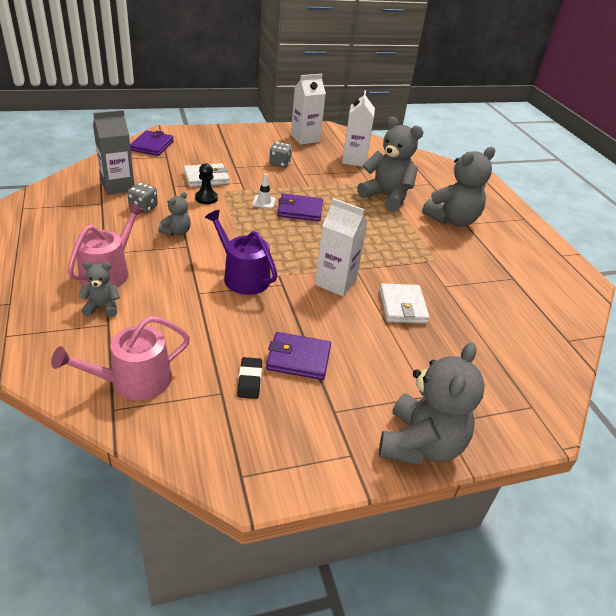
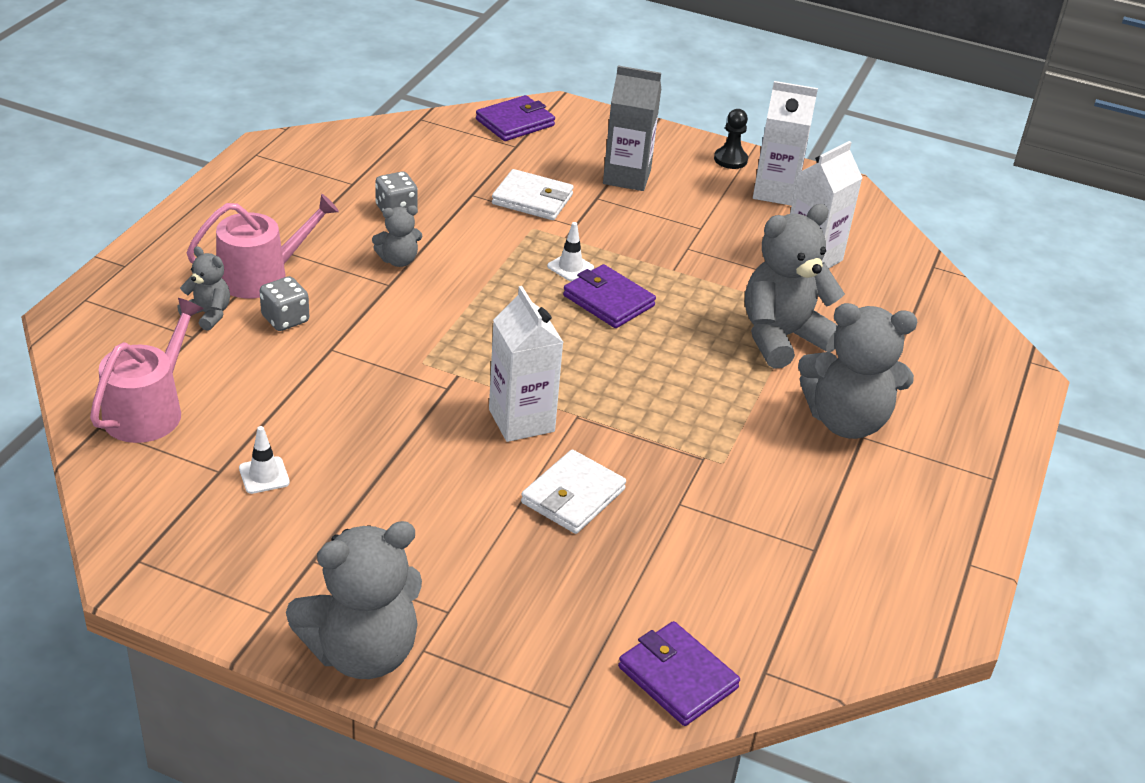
camera: 40 degrees right, 0 degrees up
(118, 186) = (399, 167): grey carton -> grey carton (627, 177)
(133, 381) = (148, 410): pink watering can -> pink watering can turned 105 degrees clockwise
(206, 198) = (495, 229): black pawn -> black pawn (730, 159)
(242, 276) = (409, 354): purple watering can -> none
(249, 380) = (264, 475): black eraser -> white traffic cone
(279, 163) = (674, 218): grey dice -> grey dice (285, 319)
(298, 358) = (349, 483): purple wallet -> purple wallet (677, 677)
(386, 197) = (782, 338): grey teddy bear -> grey teddy bear turned 105 degrees counterclockwise

